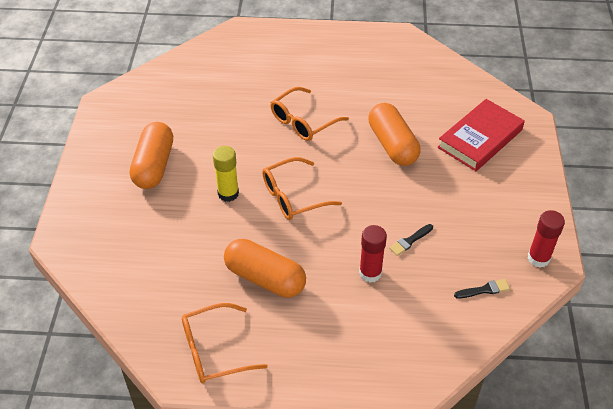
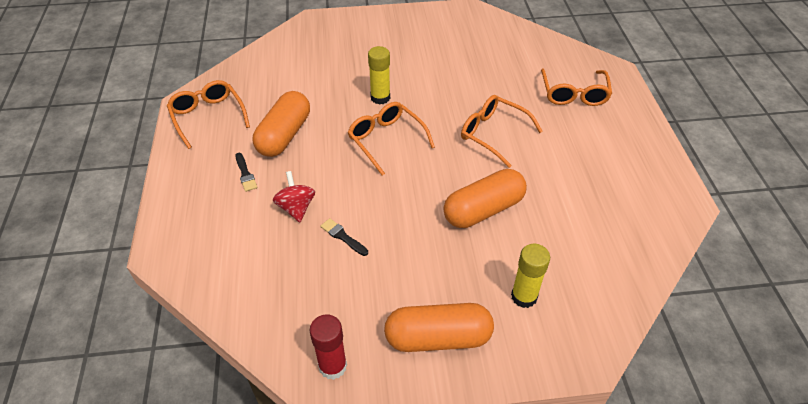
camera: 80 degrees right, 0 degrees up
(154, 165) = (403, 50): orange capsule -> orange capsule (438, 337)
(264, 61) = (574, 94): none -> orange glasses
(370, 273) = (296, 208): red glue stick -> red spinning top
(480, 139) = (524, 296): red book -> yellow glue stick
(484, 290) = (281, 309): black brush -> black brush (245, 174)

